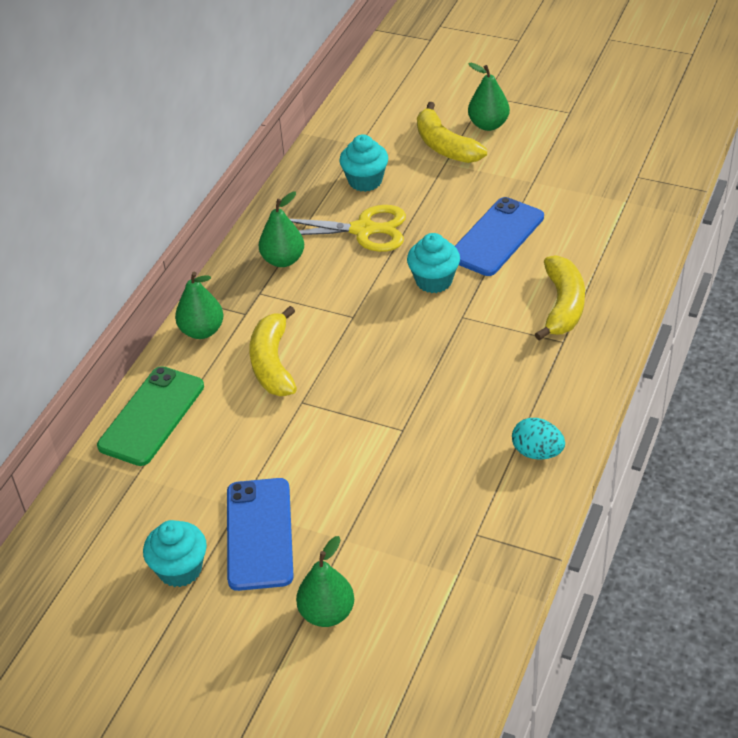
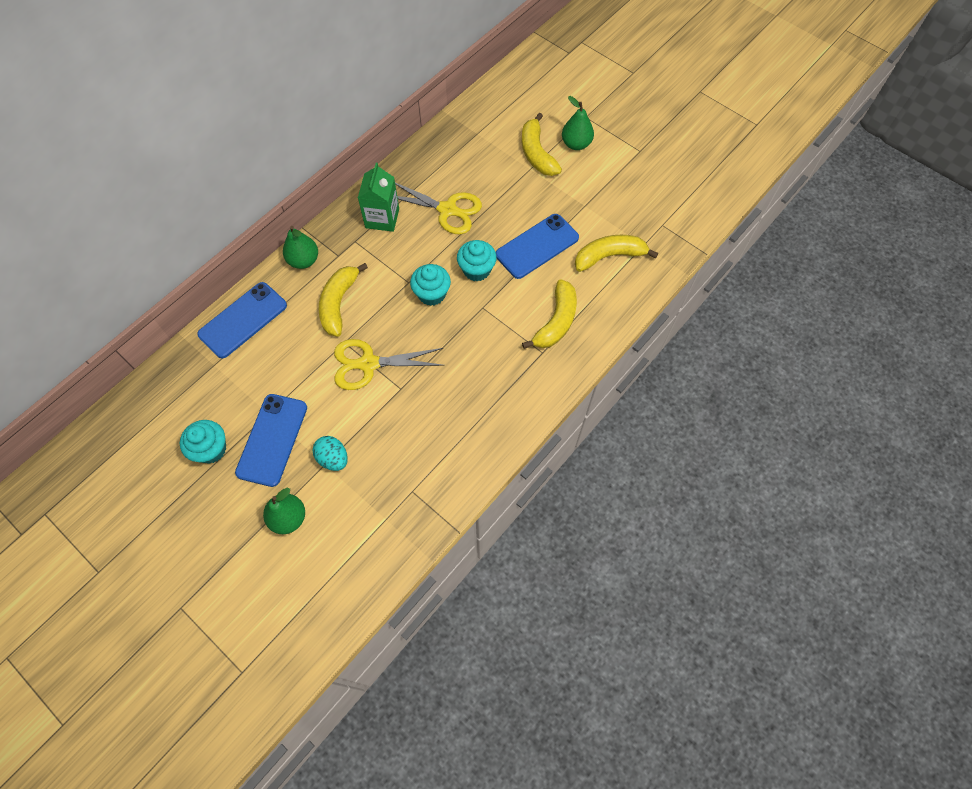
camera: 15 degrees right, 20 degrees up
(152, 416) = (243, 320): green phone -> blue phone
(283, 260) = (382, 218): green pear -> green carton
(346, 415) = (369, 364): none -> yellow scissors
(365, 181) = (467, 167): turquoise cupcake -> turquoise cupcake (432, 294)
(537, 452) = (482, 439): turquoise egg -> turquoise egg (333, 458)
(591, 224) = (609, 256): none -> yellow banana

